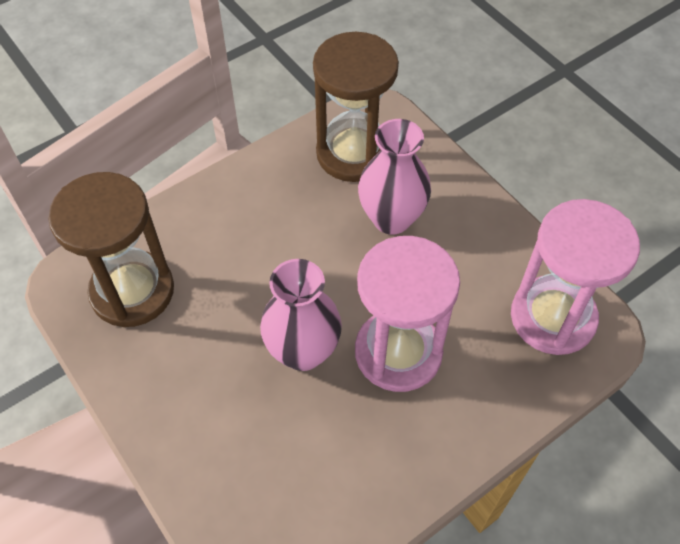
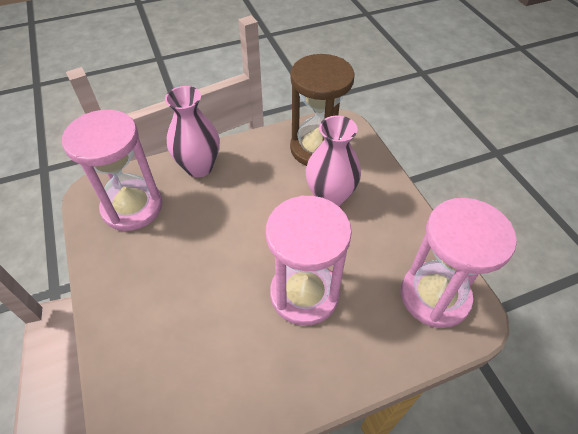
camera: 15 degrees right, 5 degrees down
(132, 291) = (132, 207): brown hourglass -> pink hourglass
(303, 351) = (233, 276): pink vase -> pink vase (199, 167)

